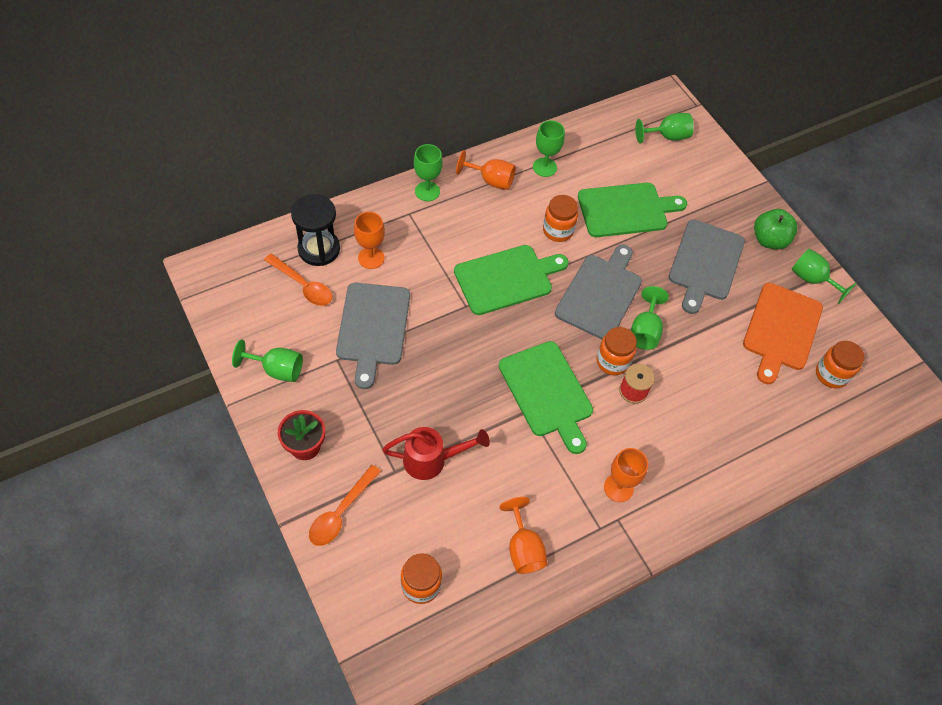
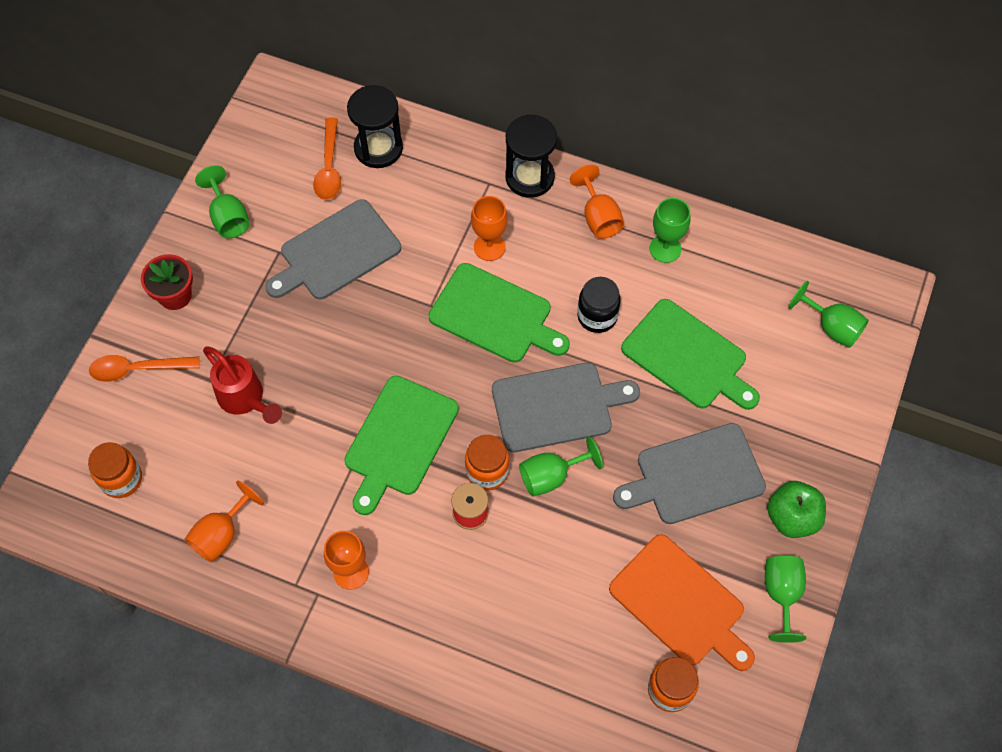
camera: 55 degrees right, 5 degrees up
(371, 258) = (409, 193): orange goblet -> orange goblet (489, 247)
(427, 191) = (529, 177): green goblet -> black hourglass
(558, 230) = (597, 316): orange jar -> black jar
(781, 330) = (680, 604): orange cutting board -> orange cutting board turned 120 degrees counterclockwise

